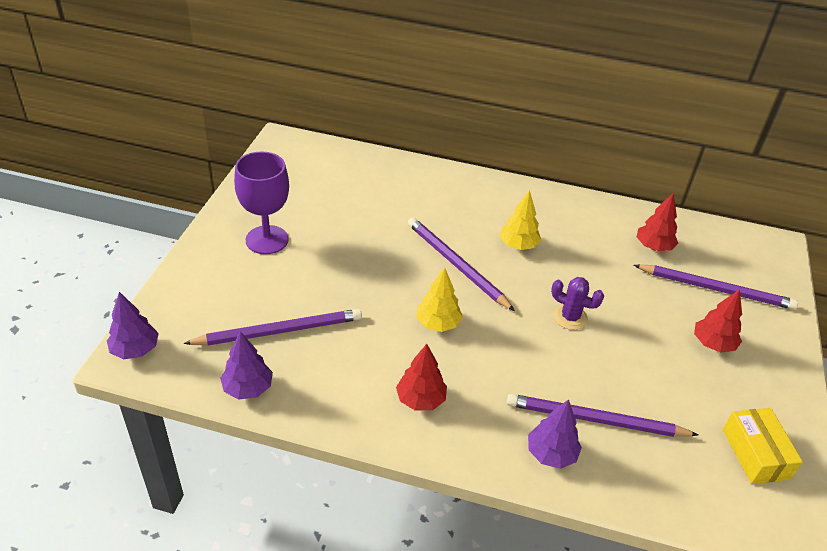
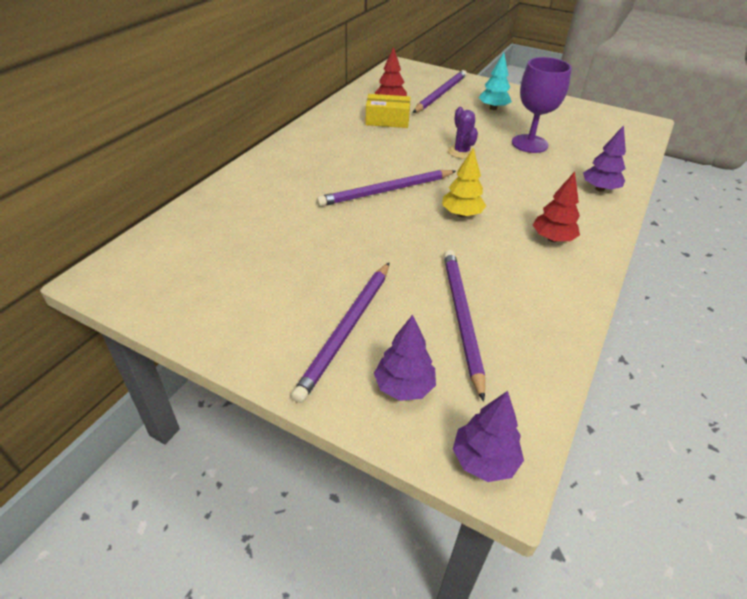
camera: 75 degrees left, 0 degrees up
(248, 388) = (545, 351): purple tree -> purple tree (404, 386)
(267, 240) = (303, 313): purple goblet -> purple goblet (529, 144)
(518, 245) = (369, 156): yellow tree -> none
(570, 317) = (461, 152): purple cactus -> purple cactus turned 60 degrees counterclockwise
(596, 420) = (565, 164): purple pencil -> purple pencil (347, 329)
(712, 344) = (493, 108): red tree -> turquoise tree
(755, 454) = (586, 119): yellow box -> yellow box (387, 120)

